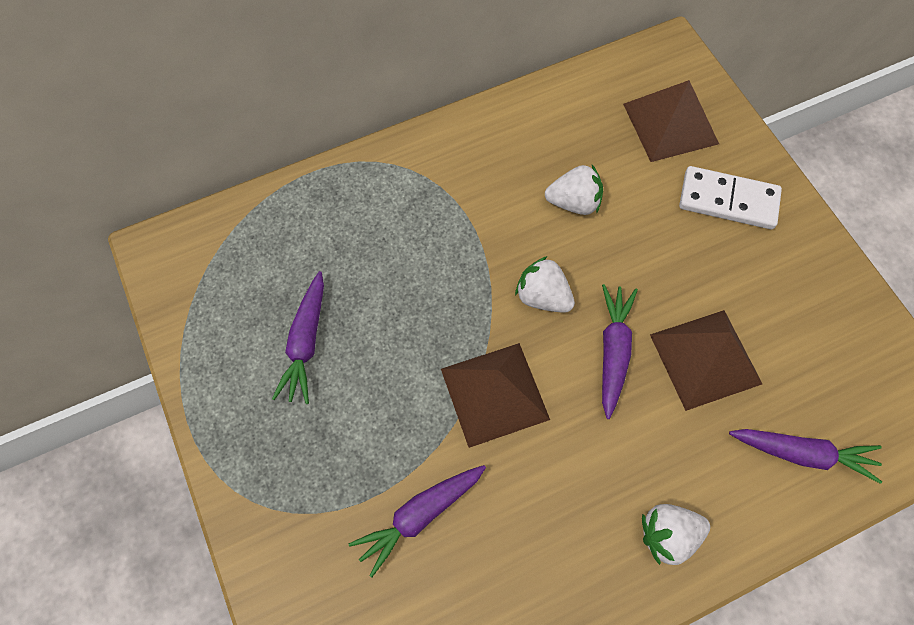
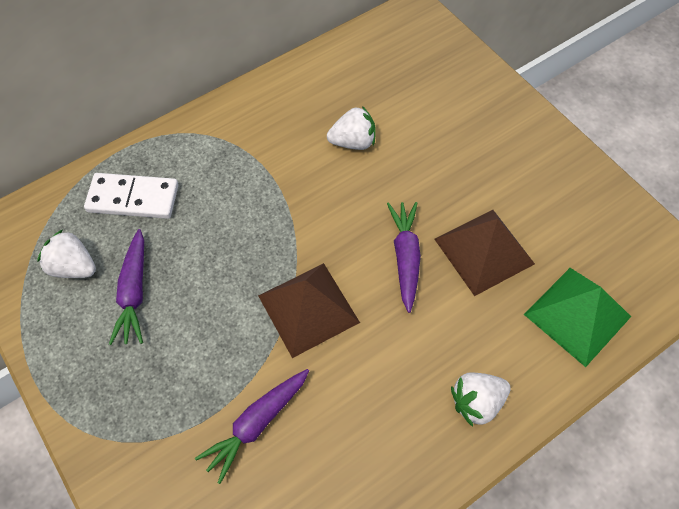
camera: 10 degrees left, 5 degrees down
(542, 296) = (338, 222): white strawberry -> white strawberry (74, 267)
(670, 123) = (424, 68): brown pyramid -> none
(728, 200) = (481, 122): white domino -> white domino (133, 198)
(801, 453) = (577, 315): purple carrot -> green pyramid

